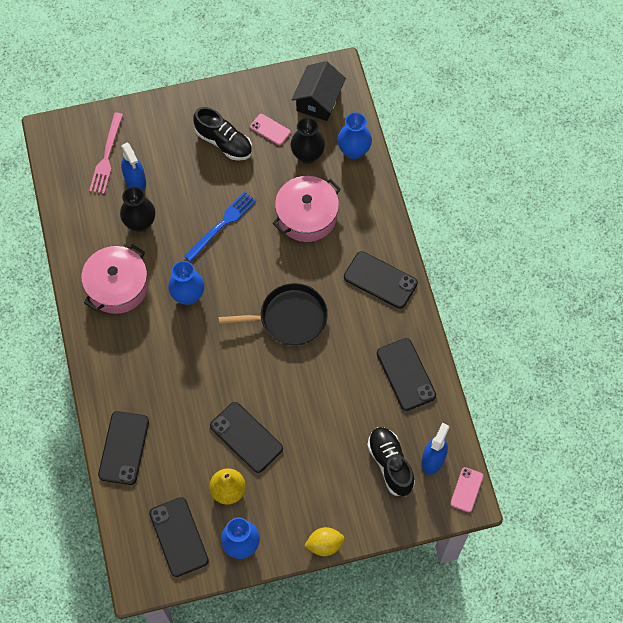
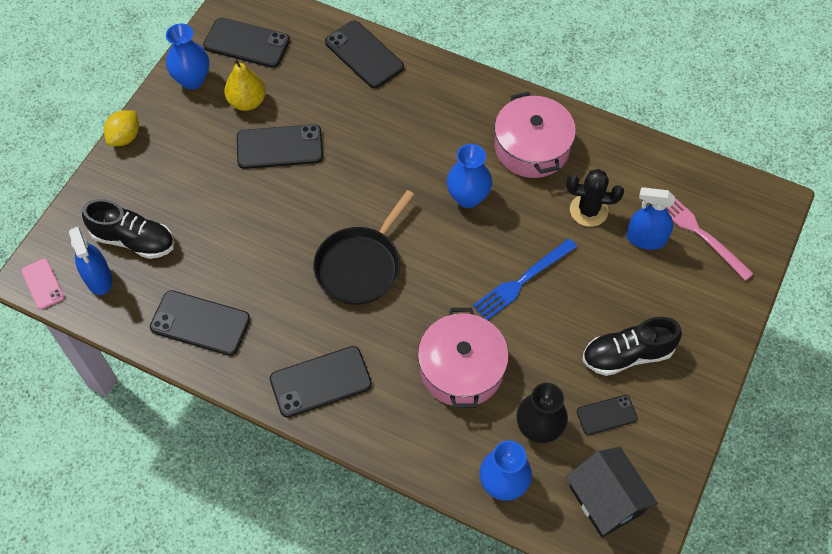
camera: 130 degrees right, 5 degrees down
(140, 223) = (588, 210): black vase -> black cactus
(222, 225) = (522, 281): blue fork -> blue fork turned 60 degrees clockwise
(270, 129) = (606, 415): pink phone -> black phone

